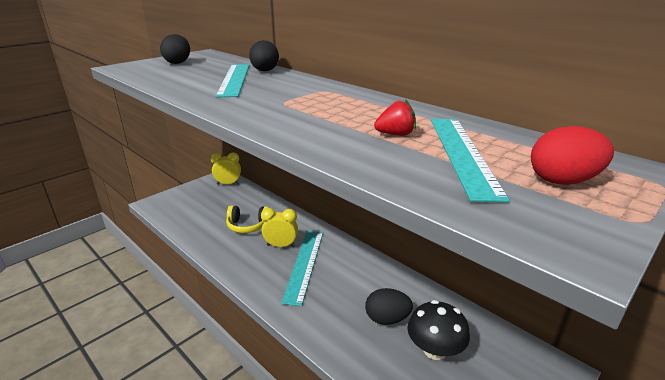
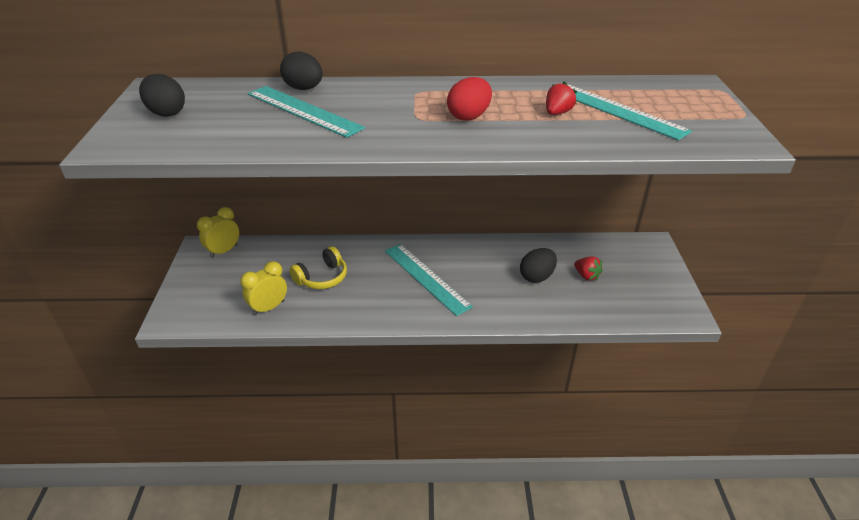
camera: 45 degrees left, 10 degrees up
(281, 246) = (382, 276): yellow clock -> yellow clock (269, 308)
(435, 350) = (586, 276): black mushroom -> red strawberry
(563, 181) = (687, 107): red egg -> red egg (469, 116)

